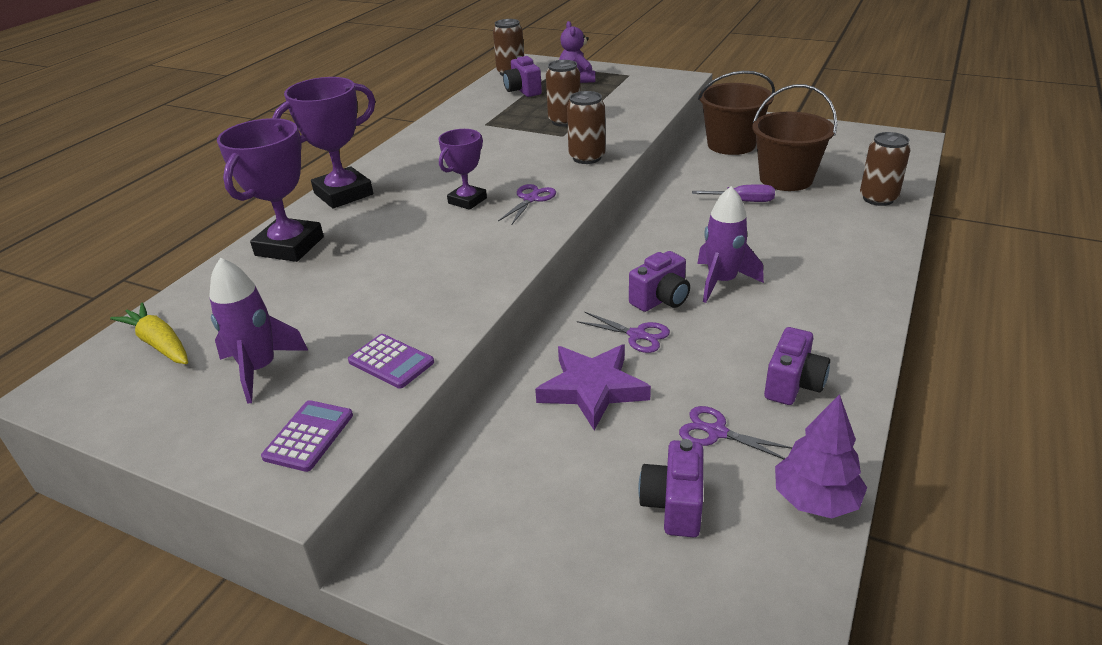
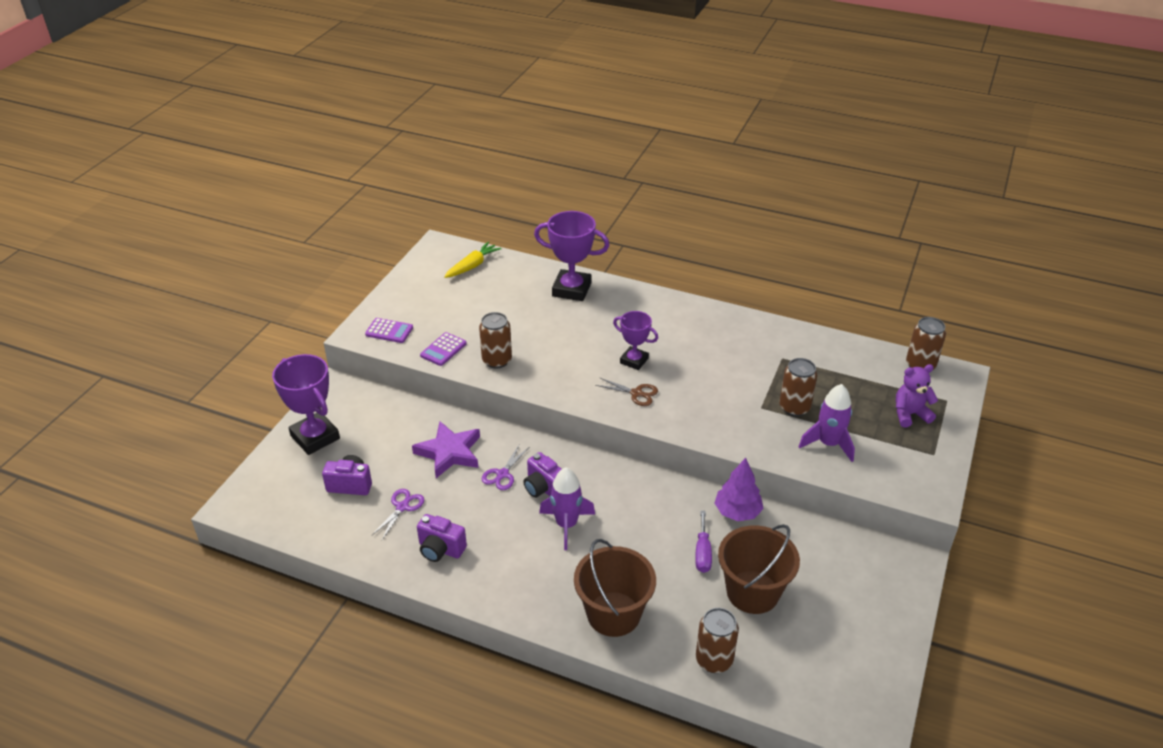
camera: 85 degrees right, 5 degrees up
(260, 369) = (444, 304): purple rocket -> purple rocket (828, 444)
(343, 194) = (645, 299): purple trophy -> purple trophy (315, 437)
(523, 91) = (869, 376): purple camera -> none
(531, 199) = (636, 393): purple scissors -> brown scissors
(587, 157) = (714, 423): brown can -> brown can (497, 360)
(731, 144) = (832, 557): brown bucket -> brown bucket (613, 614)
(815, 500) = (342, 544): purple tree -> purple tree (737, 512)

